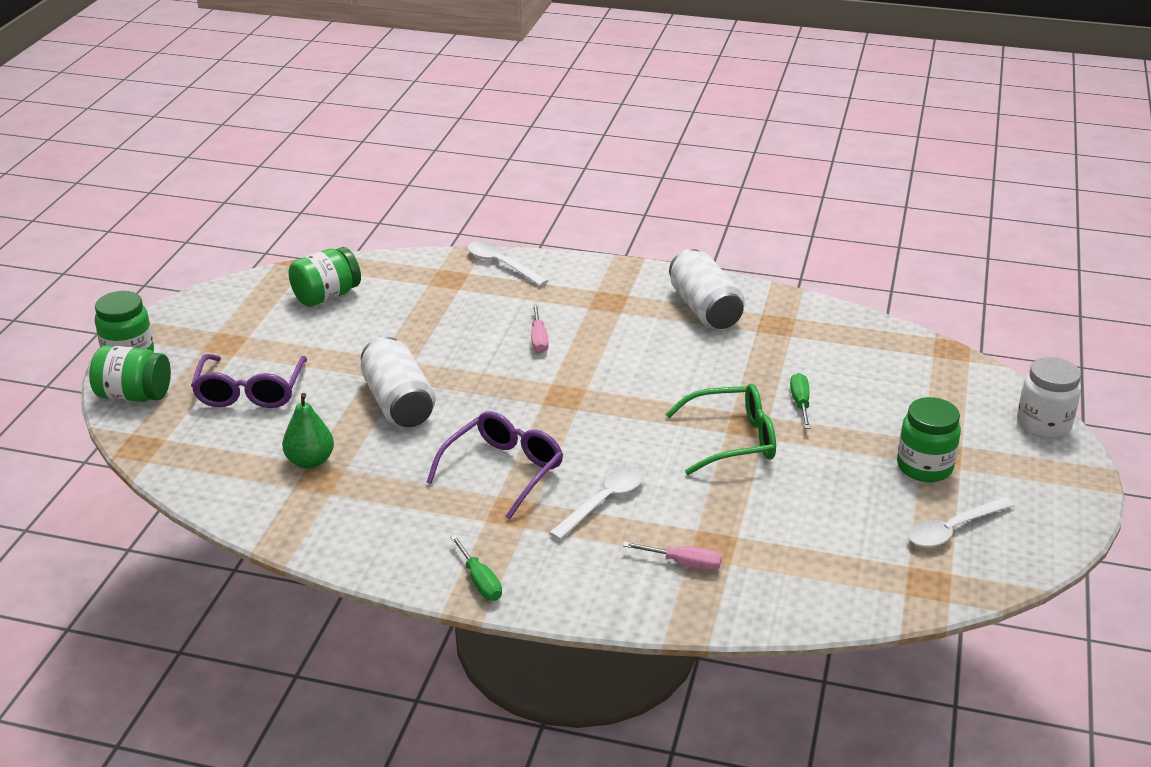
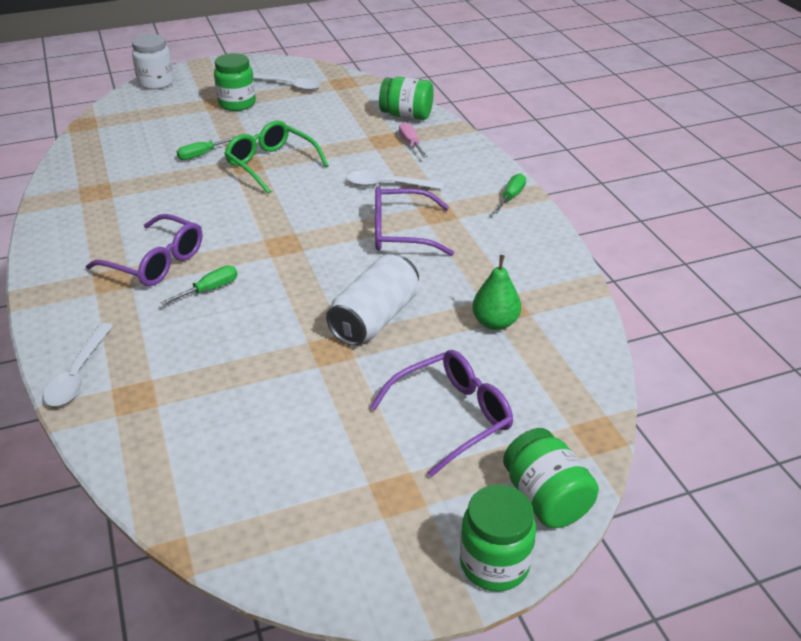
camera: 125 degrees left, 5 degrees up
(326, 296) = (239, 471): green jar -> green jar (406, 115)
(538, 339) = (210, 289): pink screwdriver -> green screwdriver
(611, 326) = (156, 262): none -> purple glasses
(705, 309) = (92, 228): white can -> none

